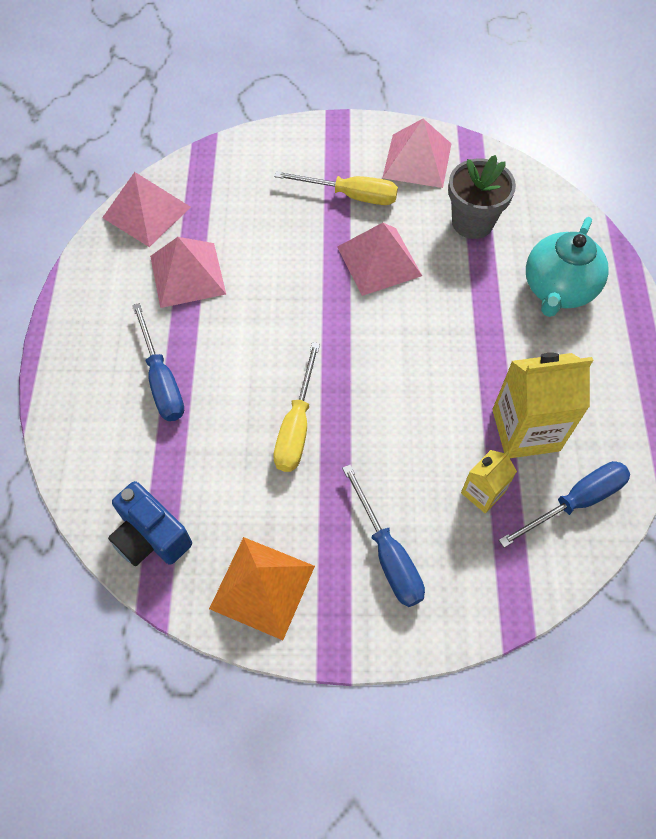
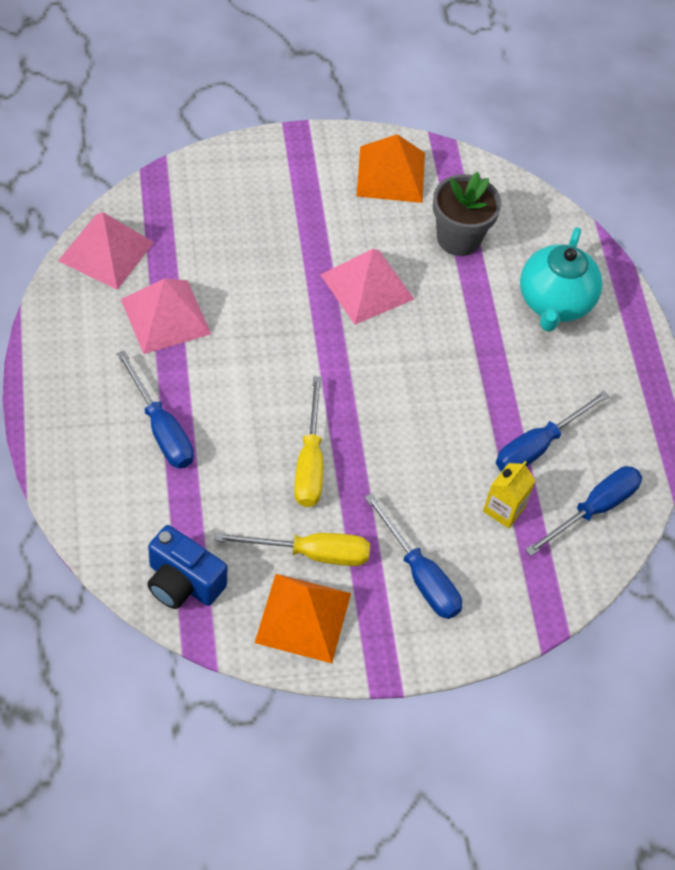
camera: 15 degrees left, 5 degrees down
(350, 195) = (325, 218): yellow screwdriver -> yellow screwdriver (311, 553)
(417, 160) = (391, 174): pink pyramid -> orange pyramid
(525, 430) = (538, 446): yellow carton -> blue screwdriver

